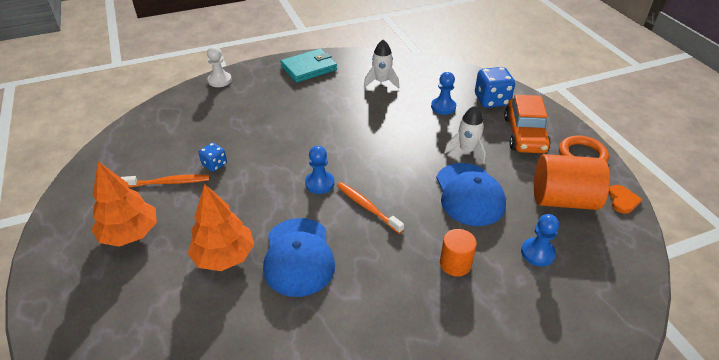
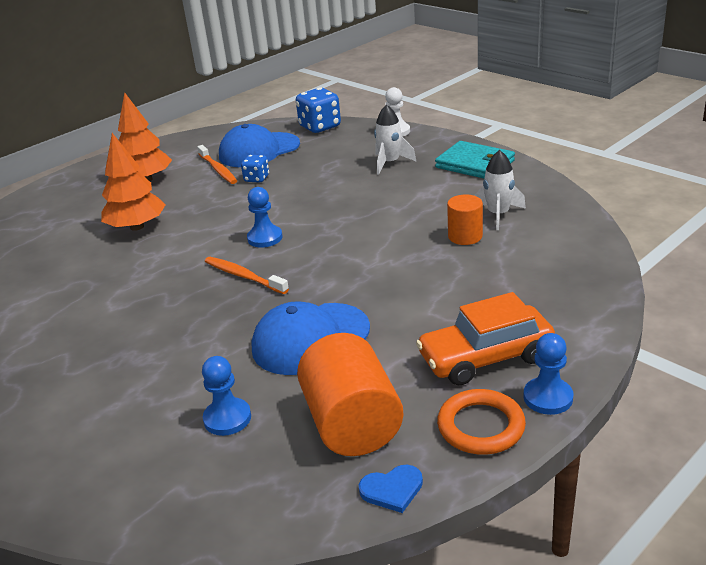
camera: 70 degrees right, 10 degrees down
(298, 256) = (151, 261): blue cap -> blue cap (259, 150)
(367, 207) = (244, 276): orange toothbrush -> orange toothbrush turned 75 degrees counterclockwise
(443, 107) = (487, 273): blue pawn -> blue pawn (548, 397)
(455, 264) = (180, 357): orange cylinder -> orange cylinder (465, 236)
(467, 151) = (401, 316): white rocket -> white rocket (390, 163)
(491, 100) = (548, 308): blue dice -> blue dice (320, 127)
(622, 200) = (392, 489): orange heart -> blue heart

